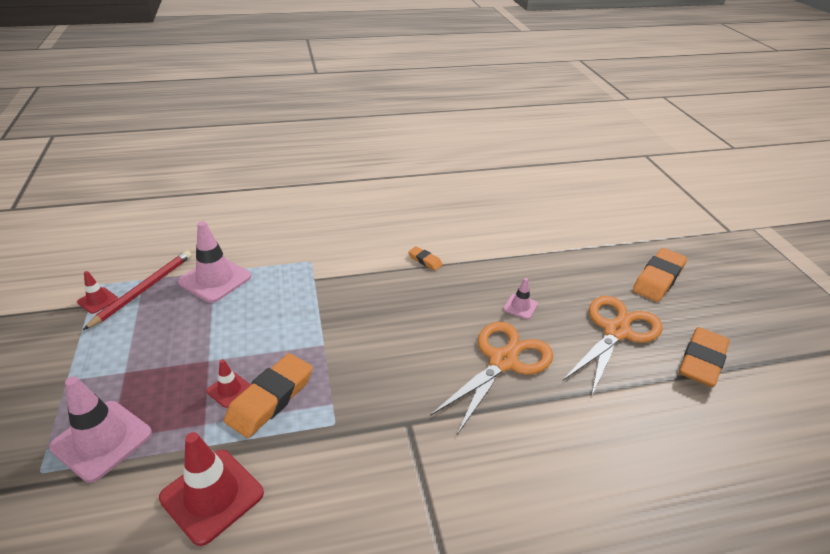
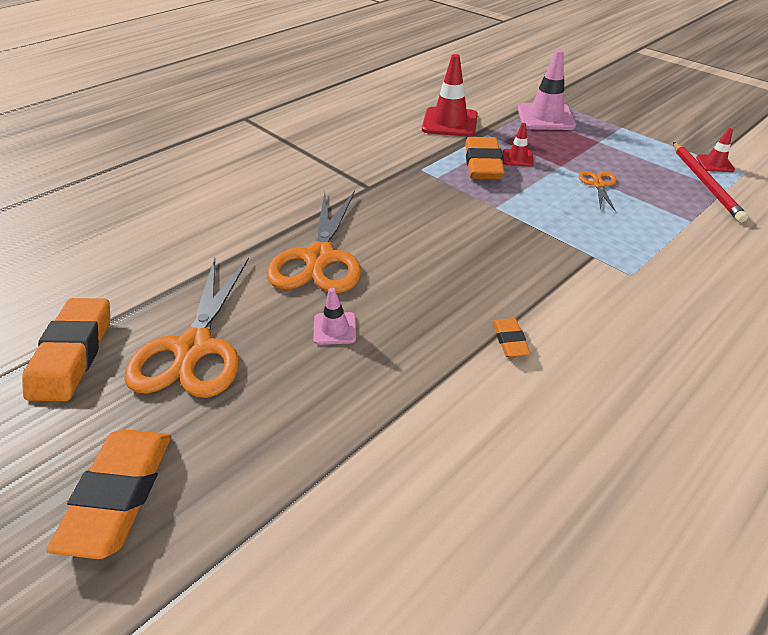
camera: 150 degrees right, 5 degrees up
(215, 279) = (674, 214): pink traffic cone -> none
(216, 326) = (598, 184): none -> orange scissors
(425, 260) = (510, 340): orange eraser -> orange eraser turned 75 degrees clockwise

